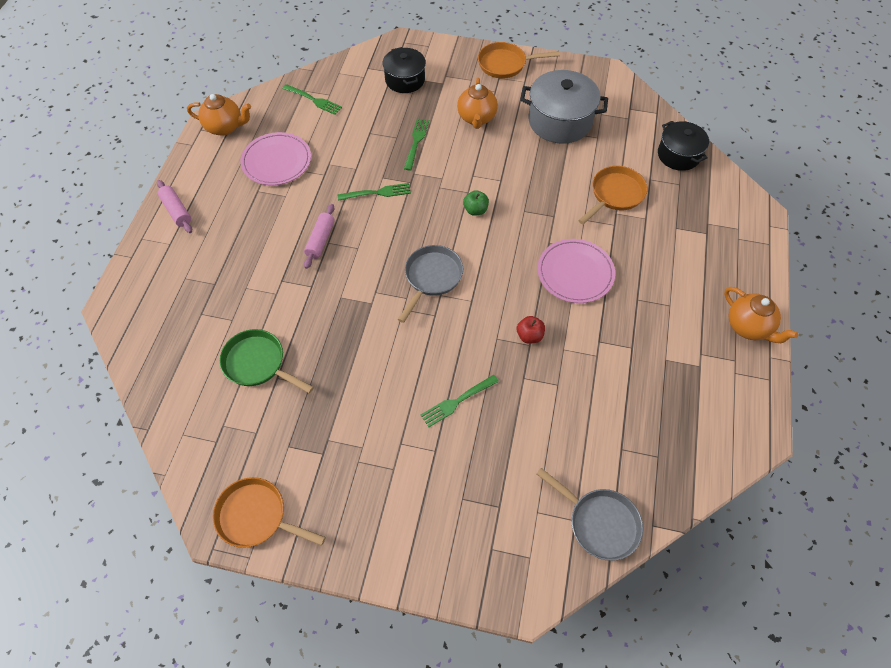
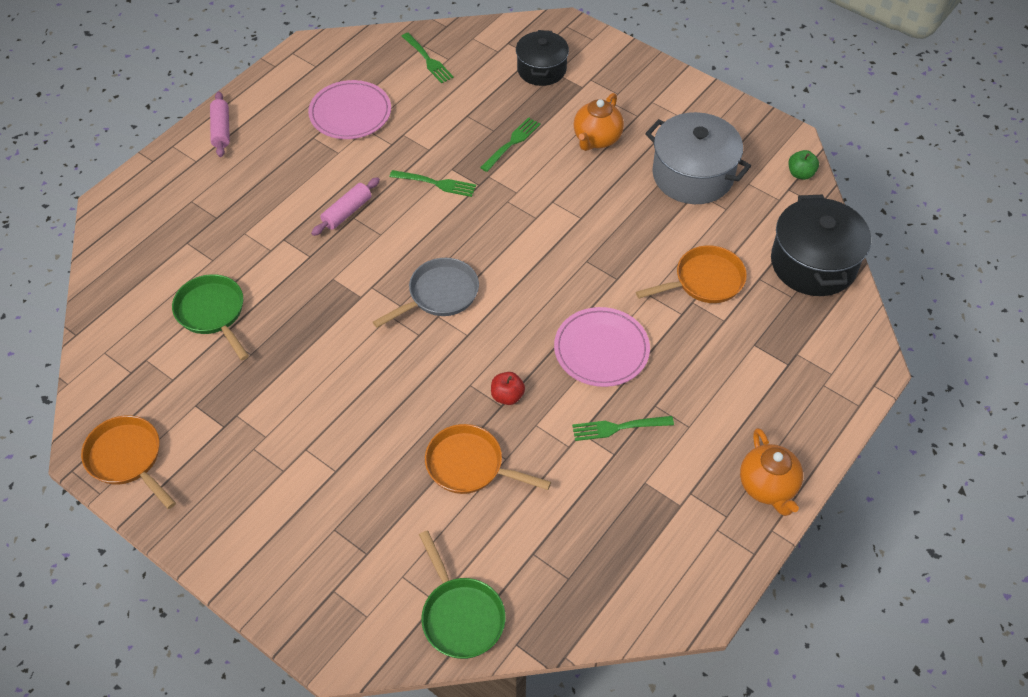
camera: 25 degrees right, 5 degrees down
(225, 127) = (318, 59): orange teapot -> none
(457, 401) = (389, 431): green fork -> green fork (619, 427)
(475, 210) = (532, 240): green apple -> green apple (800, 174)
(505, 64) = (669, 88): orange pan -> orange pan (469, 465)
(599, 523) = (461, 616): grey pan -> green pan
(678, 155) = (813, 263): black pot -> black pot, size x1.54

